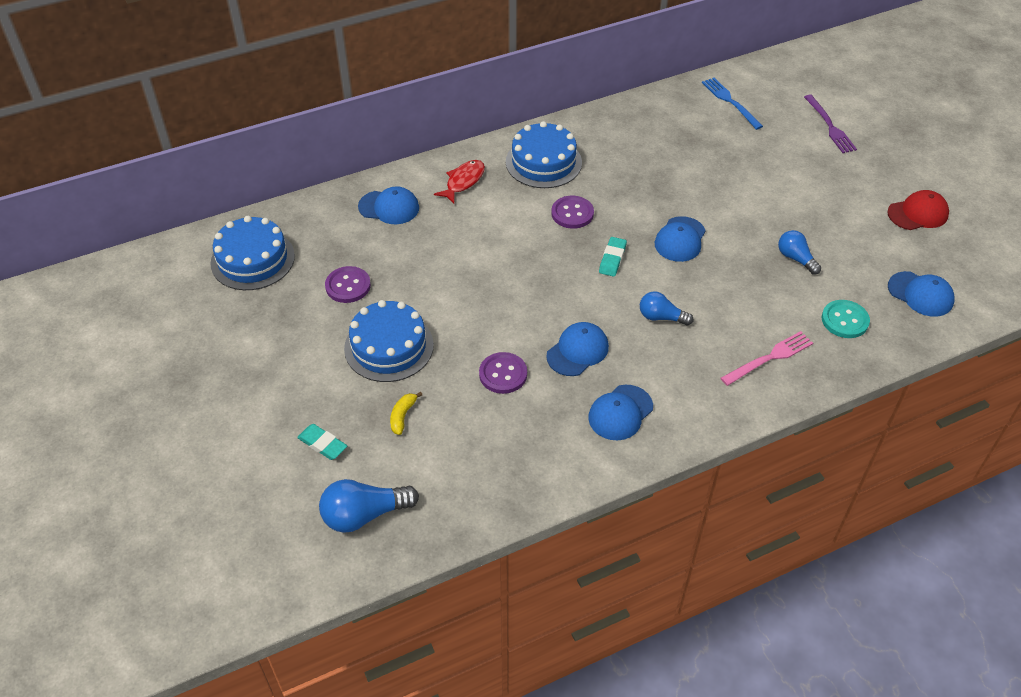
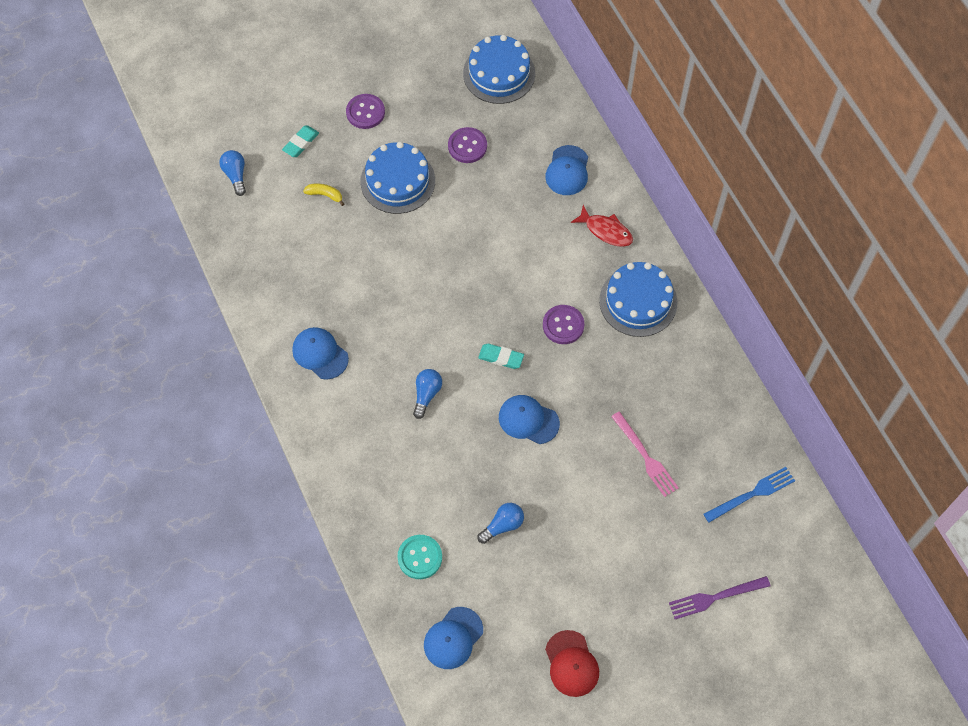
camera: 90 degrees right, 15 degrees up
(364, 515) = (235, 175): blue light bulb -> blue light bulb, size x0.65
(503, 374) = (365, 266): purple button -> purple button (365, 112)
(577, 351) = (388, 324): blue cap -> none
(769, 358) = (375, 482): pink fork -> pink fork (645, 457)

